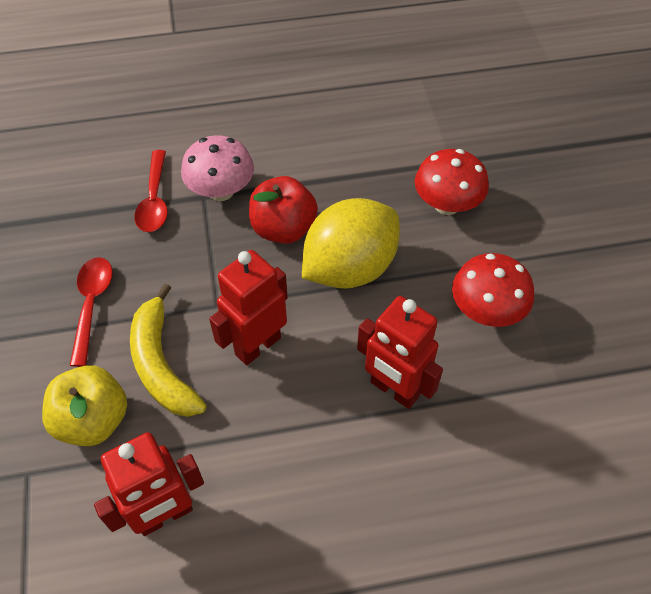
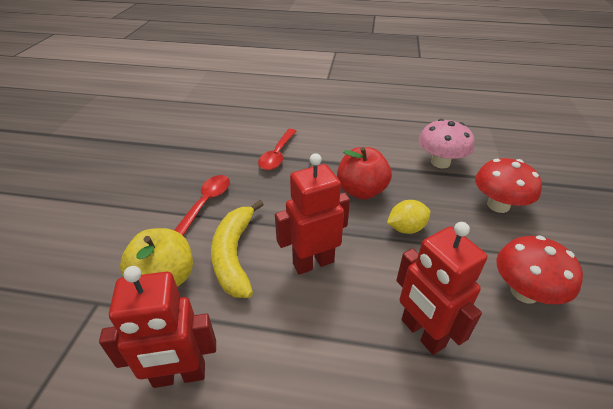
camera: 20 degrees right, 15 degrees down
(221, 191) = (324, 159): pink mushroom -> pink mushroom (440, 162)
(350, 268) = (406, 228): yellow lemon -> yellow lemon, size x0.49

